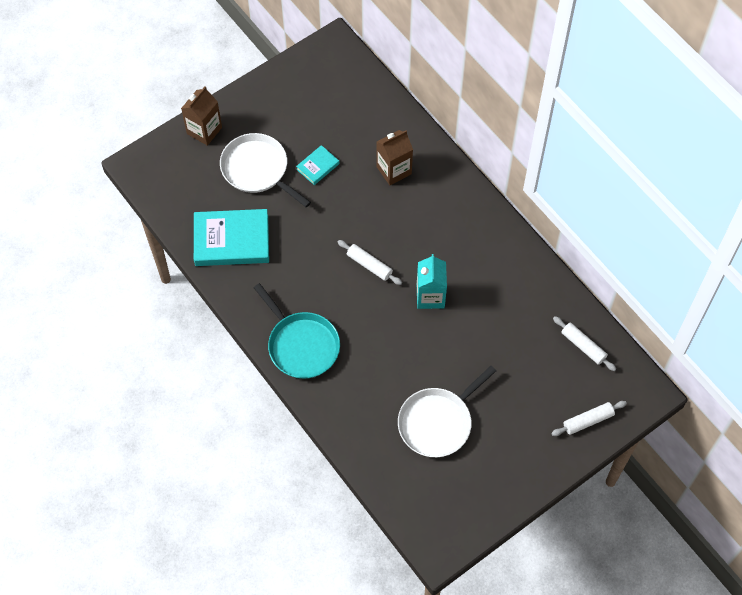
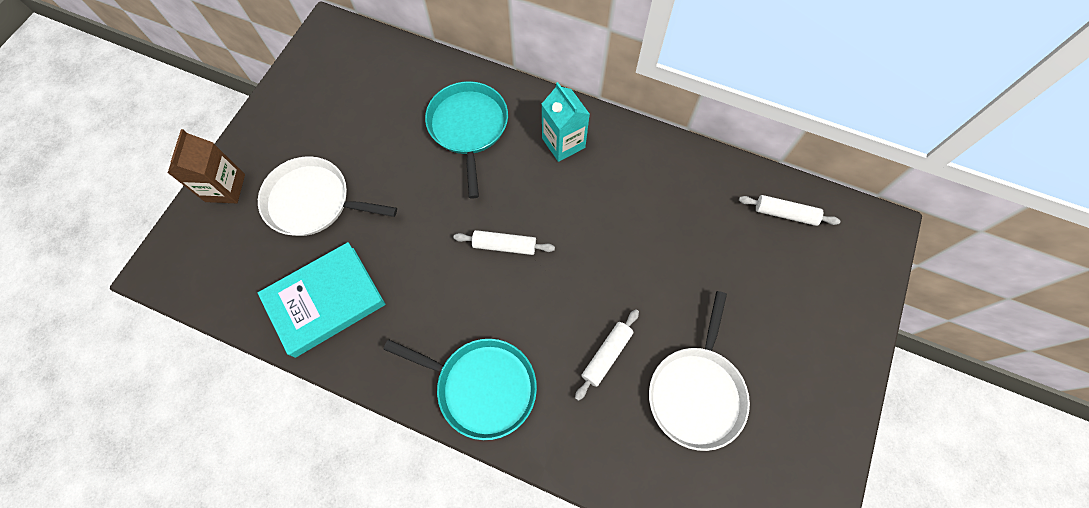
camera: 30 degrees left, 5 degrees up
(317, 166) = (381, 164): turquoise book -> none
(394, 170) = (468, 127): brown carton -> turquoise pan
(430, 296) = (593, 245): turquoise carton -> turquoise carton (563, 143)
(588, 421) = (849, 294): white rolling pin -> white rolling pin (606, 355)

